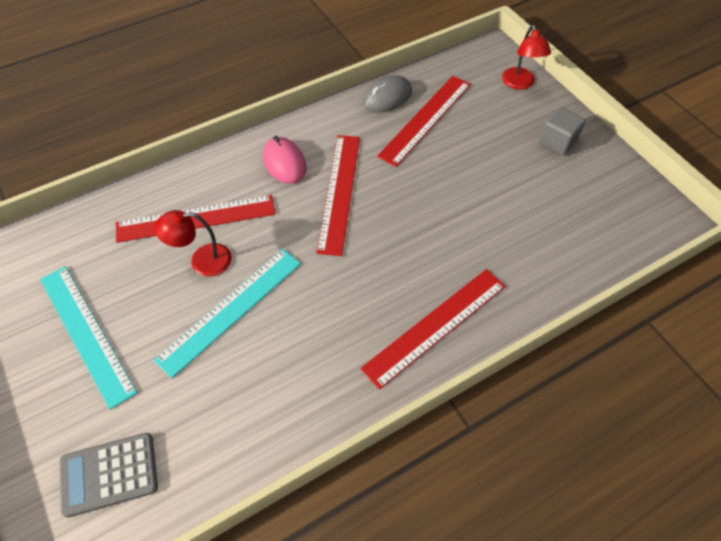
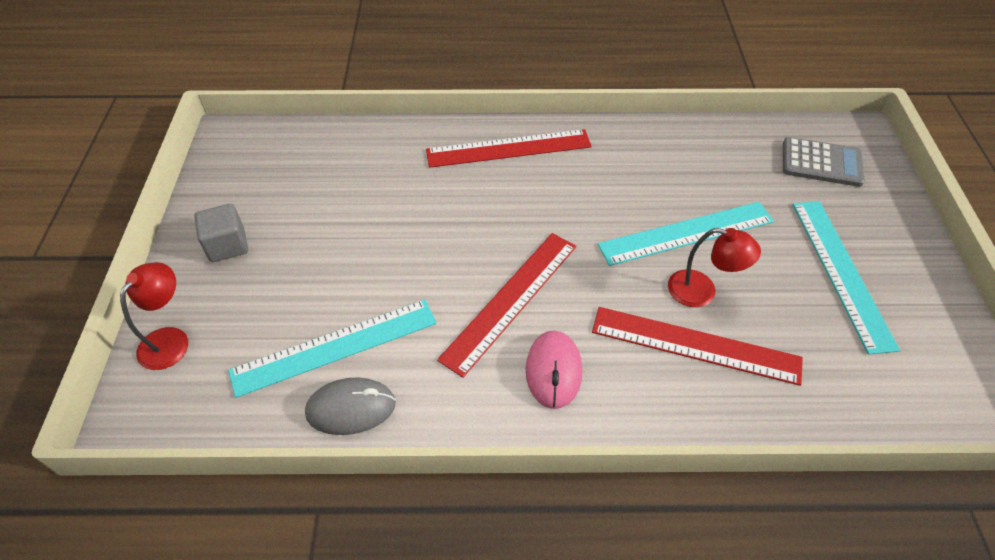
camera: 150 degrees left, 5 degrees down
(425, 119) = (335, 347): red ruler -> turquoise ruler

